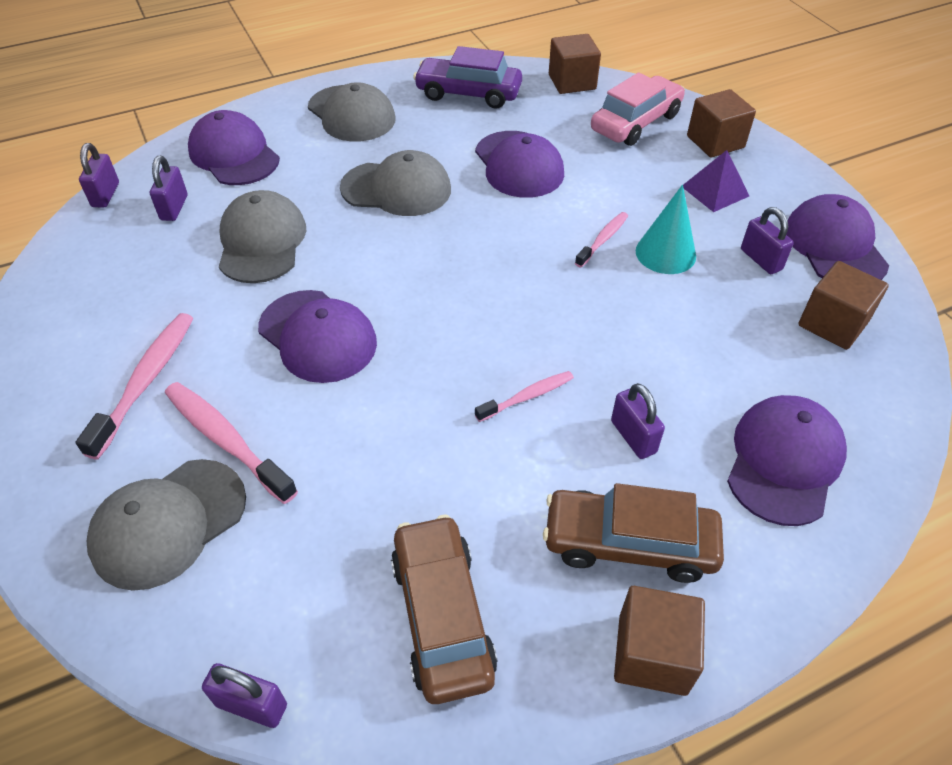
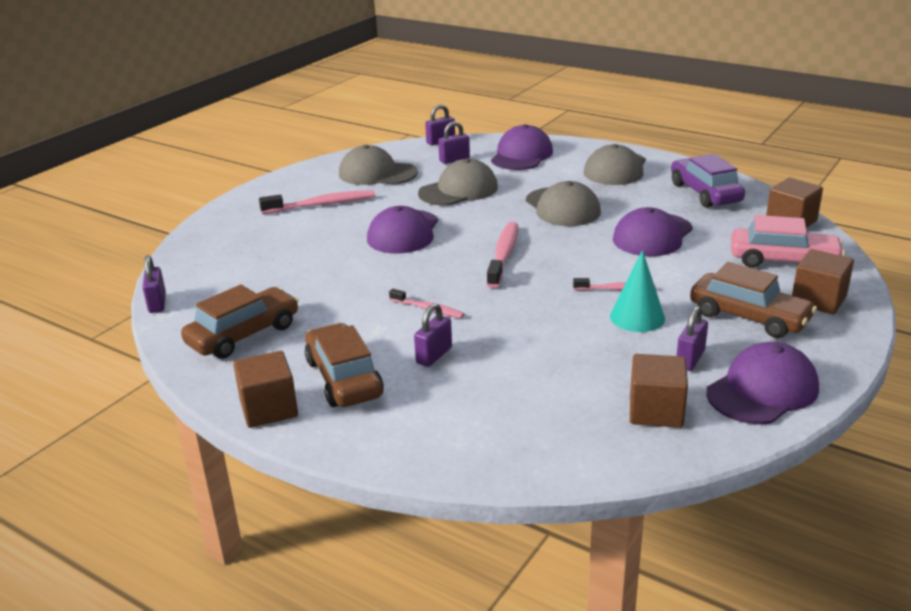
camera: 60 degrees right, 20 degrees down
(168, 523) = (240, 245): grey cap -> grey cap (377, 173)
(226, 440) = (304, 238): pink toothbrush -> pink toothbrush (503, 255)
(715, 191) = (749, 317): purple pyramid -> brown car
(784, 461) = (474, 421): purple cap -> none

